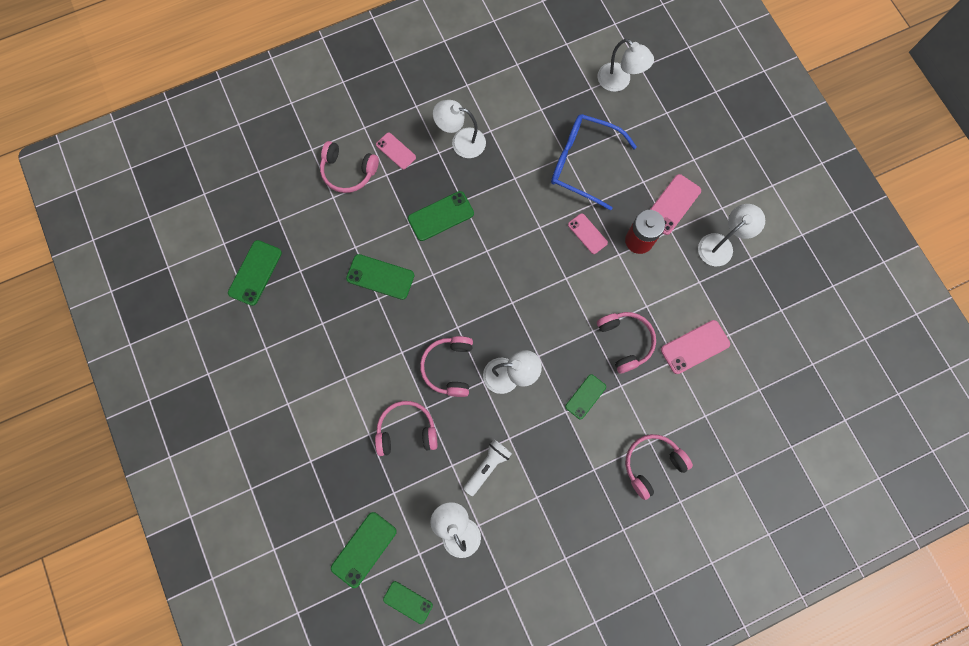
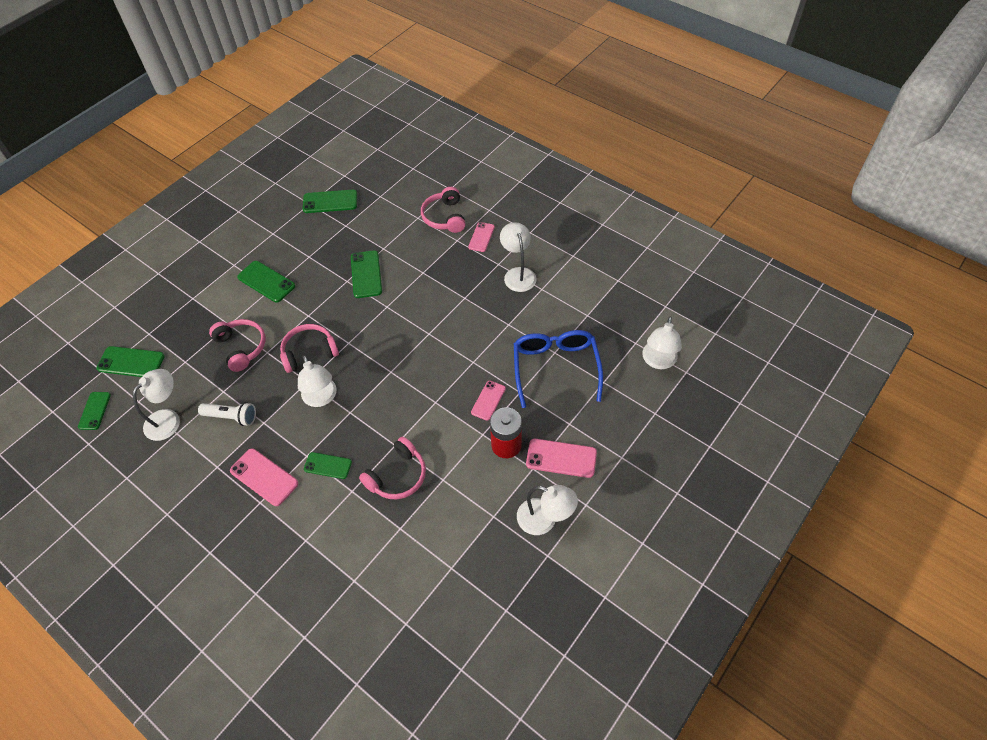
camera: 65 degrees right, 20 degrees down
(441, 216) = (442, 289): green phone -> green phone (266, 282)
(652, 464) = (284, 551): pink headphones -> none
(695, 347) = (422, 540): pink phone -> pink phone (264, 477)

